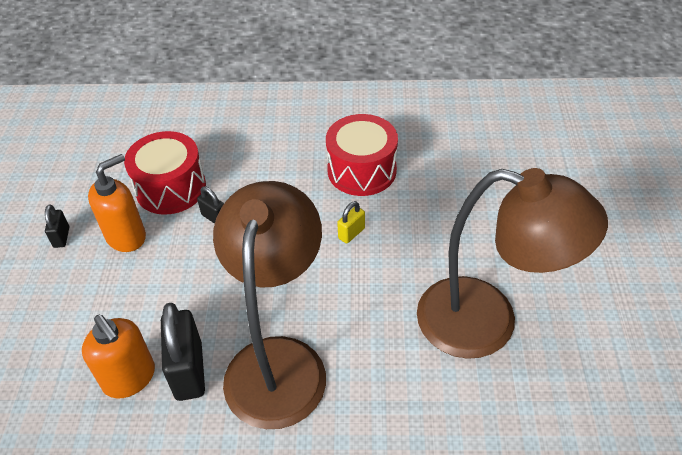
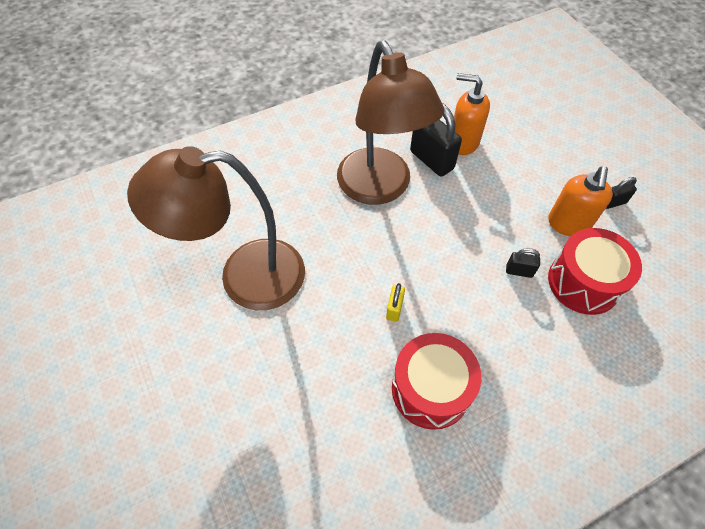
camera: 150 degrees right, 10 degrees up
(61, 237) = (613, 202): black padlock -> black padlock turned 75 degrees counterclockwise

